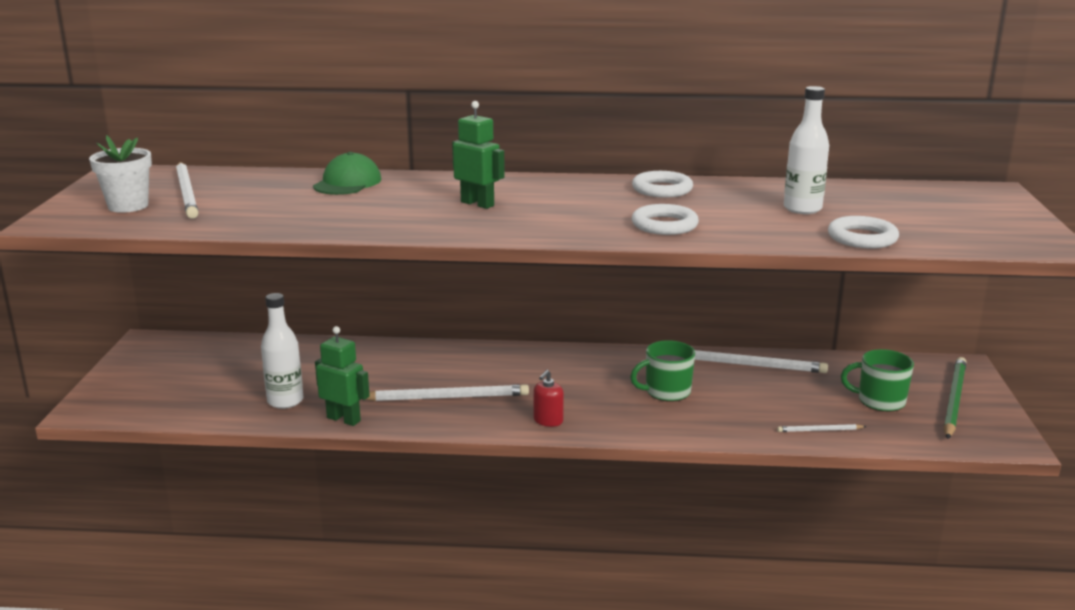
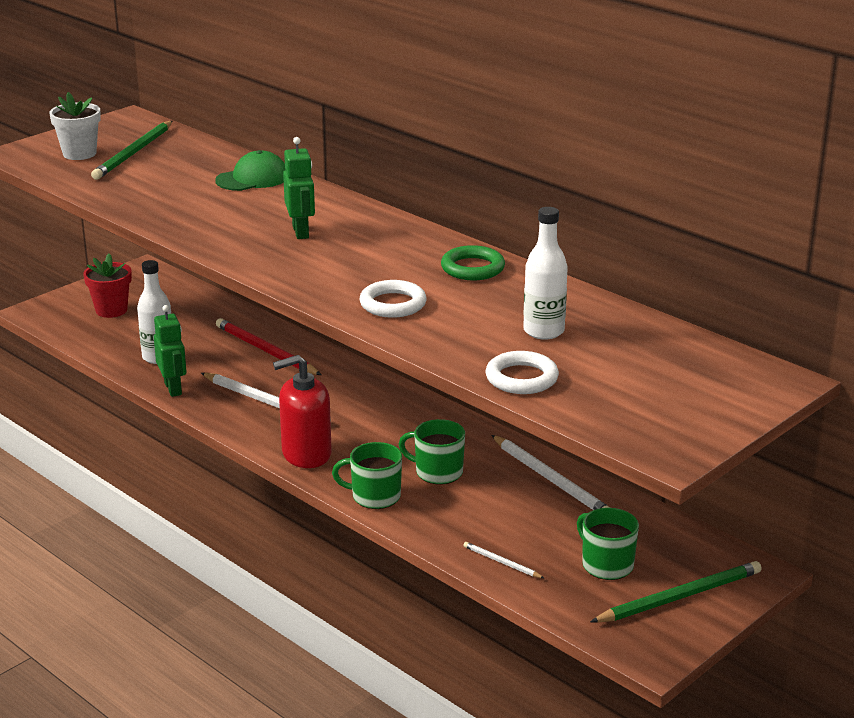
camera: 40 degrees right, 5 degrees up
(170, 382) = (111, 310): none -> red flower pot
(187, 193) = (133, 153): white pencil -> green pencil
(377, 362) = (266, 351): none -> red pencil
(548, 421) = (306, 454): red soap dispenser -> red soap dispenser, size x1.99
(654, 427) = (374, 496): none -> green mug
(662, 189) = (472, 268): white ring -> green ring

